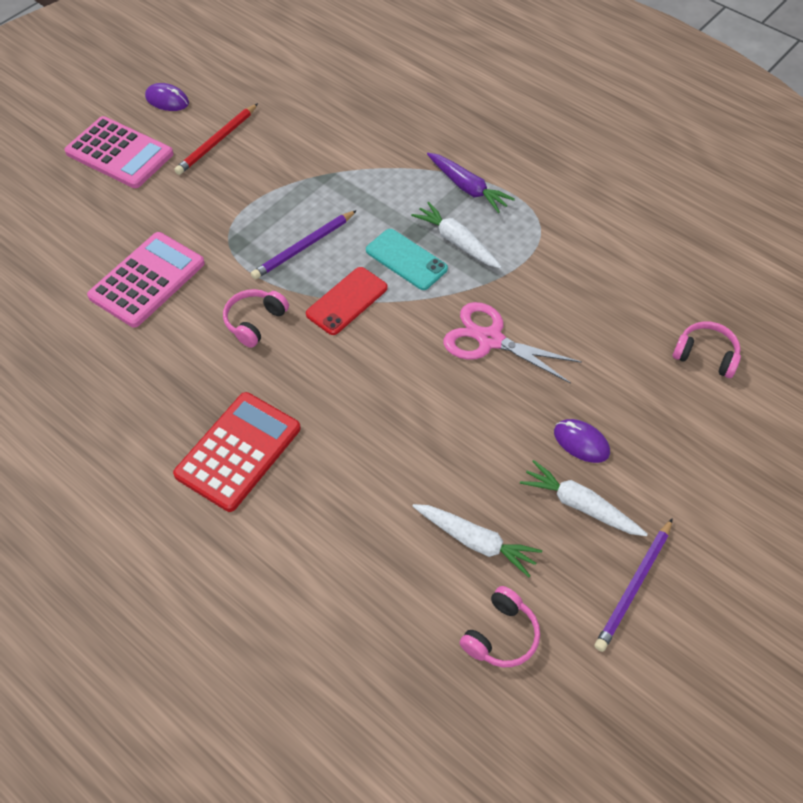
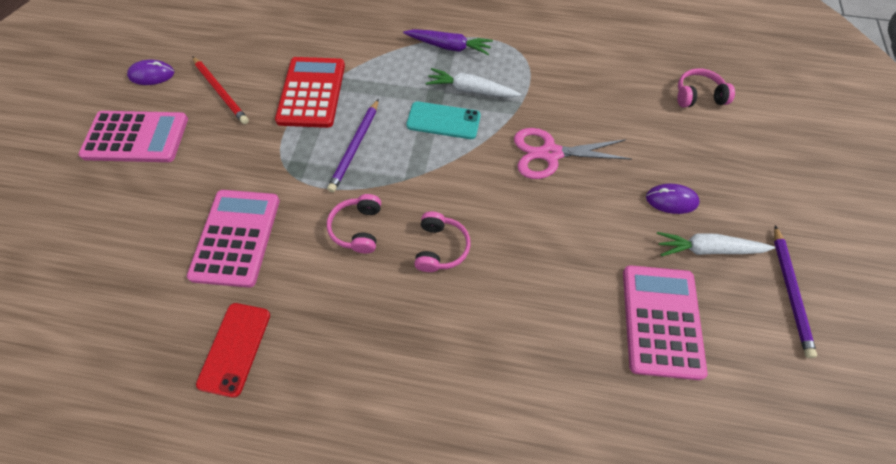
camera: 30 degrees left, 5 degrees up
(217, 141) = (221, 92): red pencil -> red pencil turned 45 degrees counterclockwise
(238, 451) = (423, 351): red calculator -> red calculator (312, 92)
(347, 301) = (421, 175): red phone -> red phone (235, 348)
(476, 541) = (661, 321): white carrot -> pink calculator
(501, 635) = (737, 389): pink headphones -> pink headphones (440, 248)

